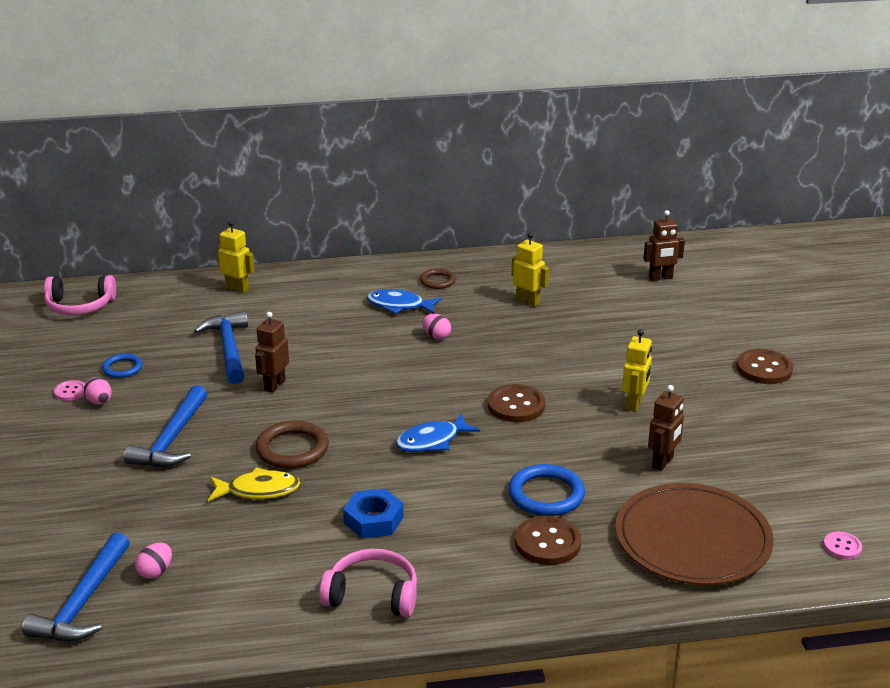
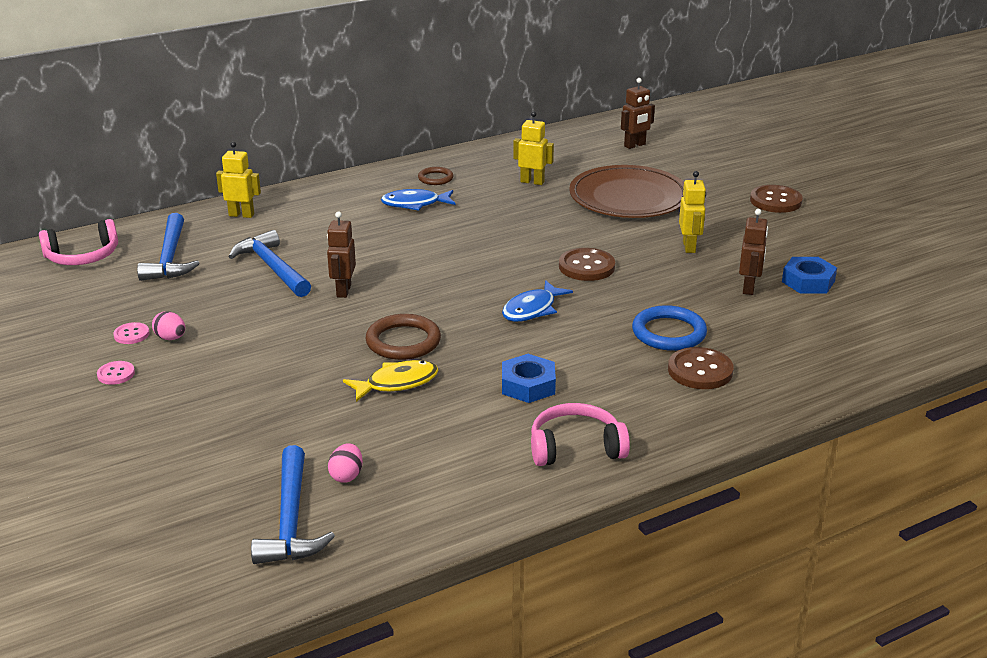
camera: 20 degrees left, 0 degrees up
(122, 368) = (172, 304): blue ring -> none
(172, 439) = (274, 356): blue hammer -> blue hammer (170, 258)
(436, 336) = (470, 223): pink egg -> none
(692, 539) = (819, 342): brown plate -> brown plate (628, 197)
(731, 468) = (808, 281): none -> blue nut
(842, 547) = (942, 323): pink button -> pink button (116, 374)

